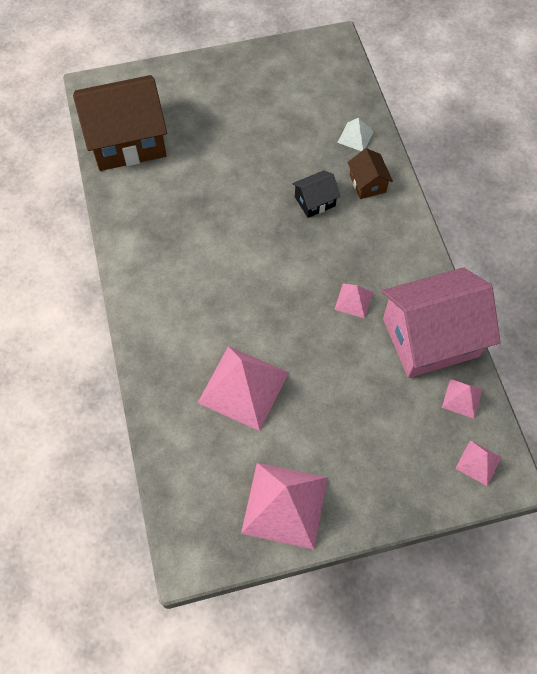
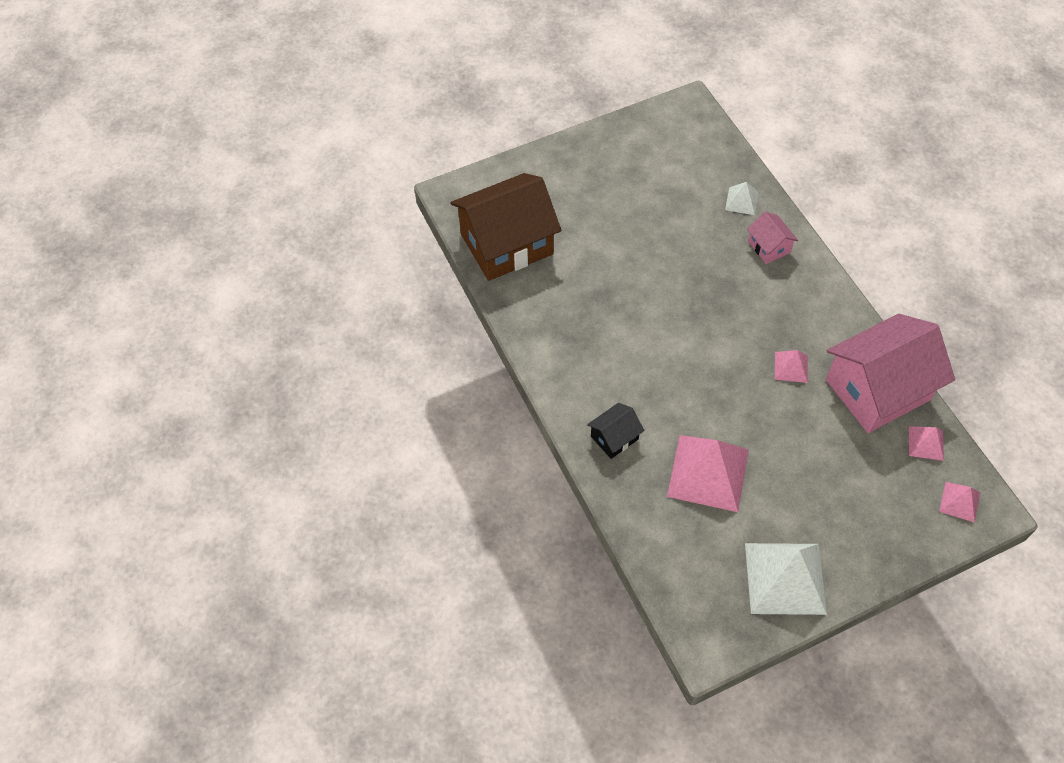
camera: 10 degrees left, 5 degrees down
(285, 505) = (785, 578): pink pyramid -> white pyramid
(315, 201) = (721, 274): black house -> black house (614, 437)
(367, 183) = (769, 247): brown house -> pink house

